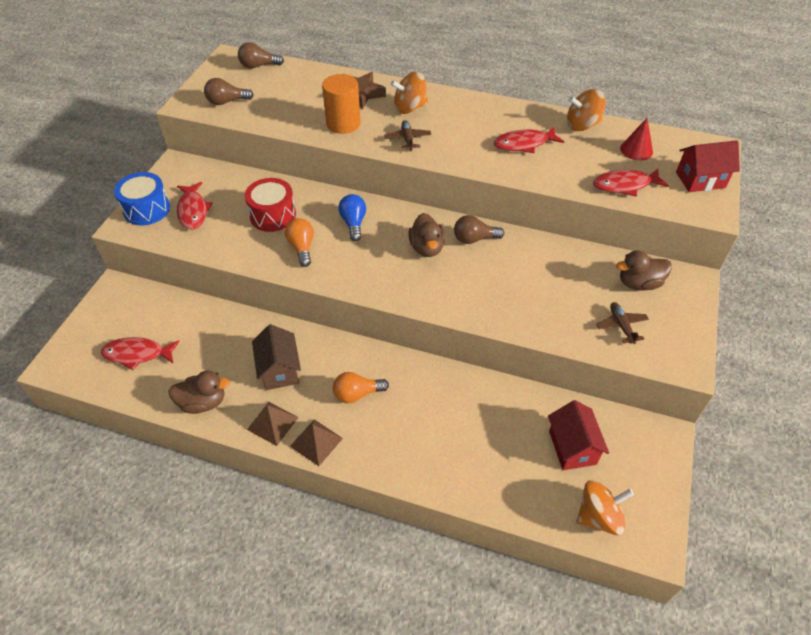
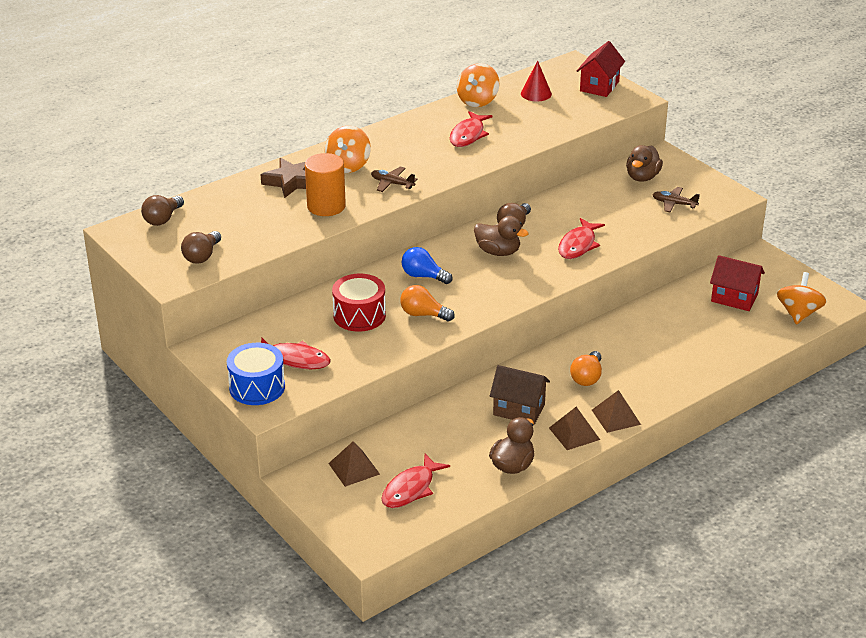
camera: 55 degrees left, 15 degrees down
(143, 310) = (354, 468): none -> brown pyramid
(625, 185) = (569, 117): red fish -> red fish (578, 245)

